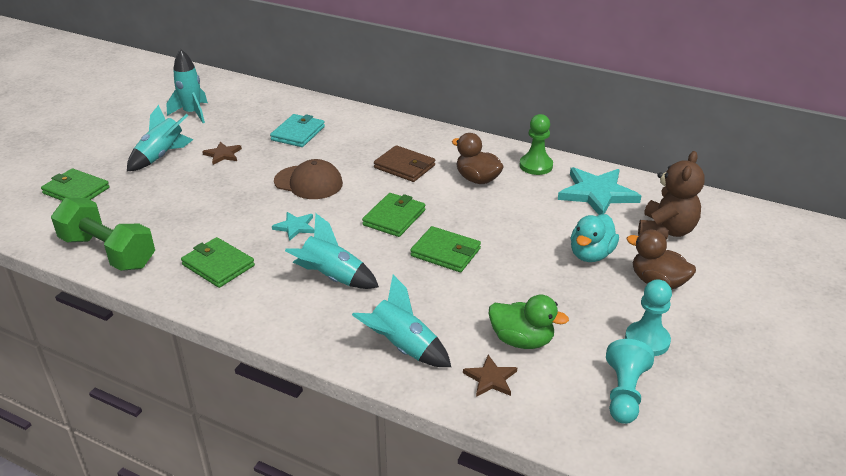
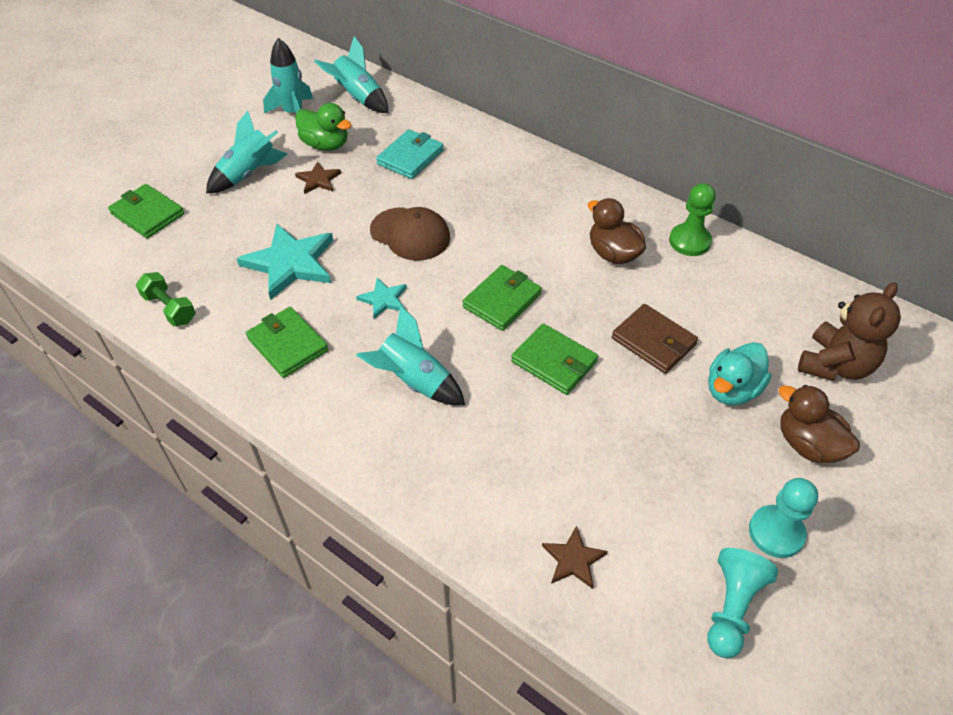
camera: 10 degrees right, 15 degrees up
(108, 252) = (169, 308): green dumbbell -> green dumbbell, size x0.54
(403, 347) = (478, 497): turquoise rocket -> turquoise rocket (358, 97)
(404, 166) = (528, 223): brown wallet -> brown wallet (653, 341)
(522, 340) = (621, 508): green duck -> green duck (325, 145)
(597, 194) = (758, 295): turquoise star -> turquoise star (290, 263)

